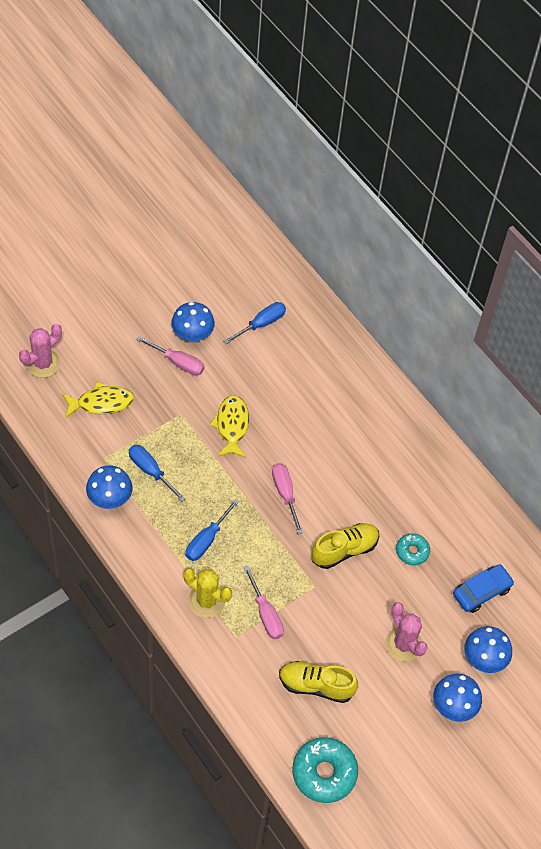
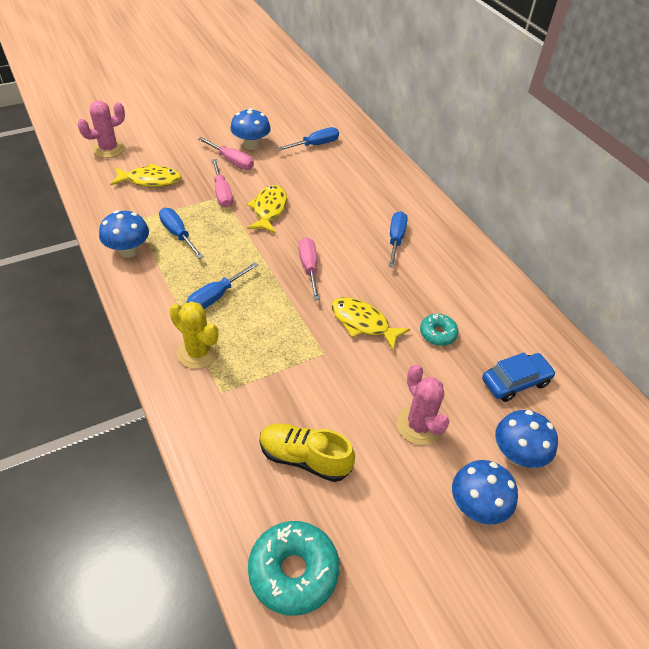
camera: 10 degrees right, 10 degrees down
(265, 613) = (261, 373): pink screwdriver -> pink screwdriver (222, 193)
(344, 550) = (363, 323): yellow shoe -> yellow fish
(363, 447) = (395, 239): none -> blue screwdriver

